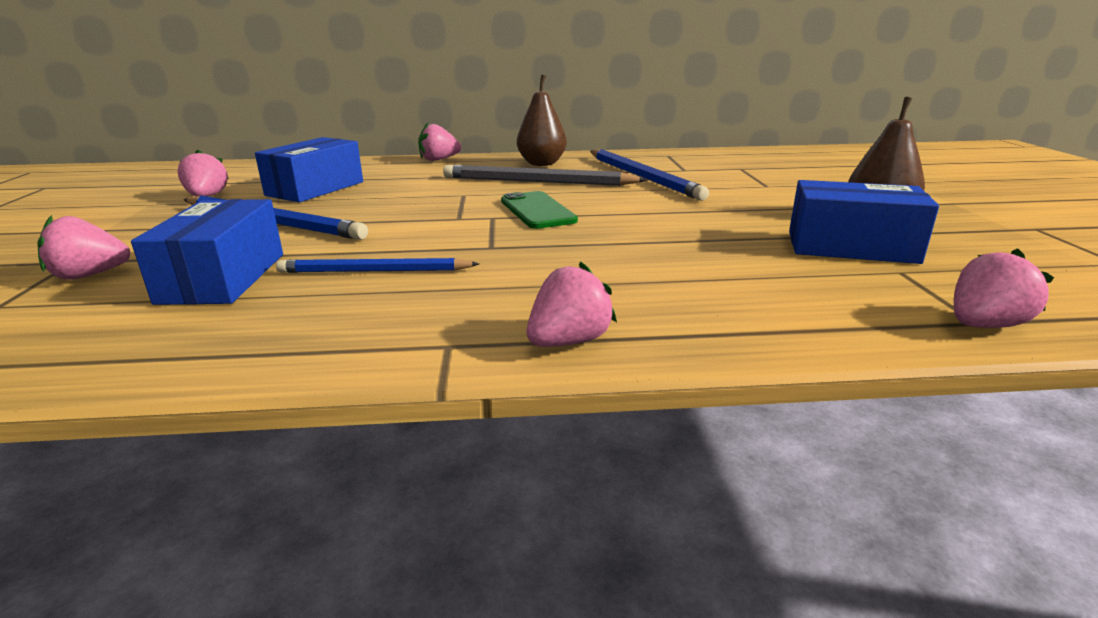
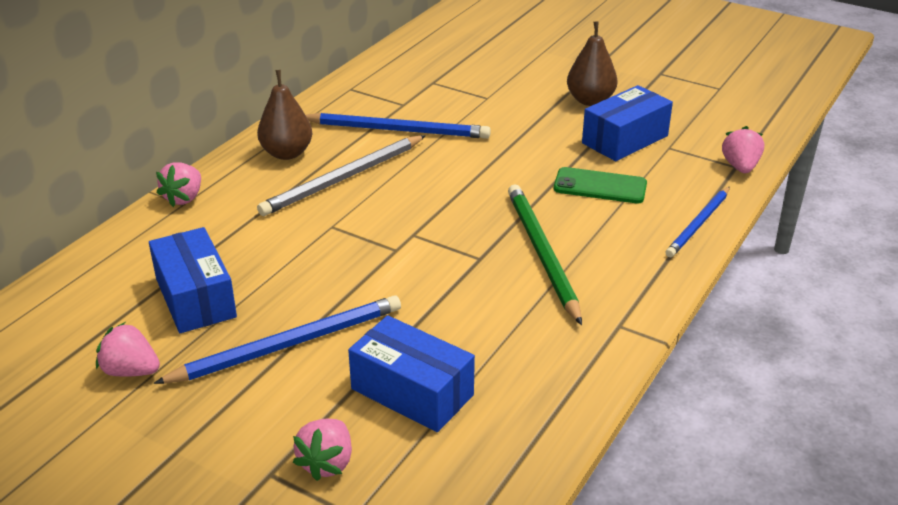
camera: 55 degrees left, 10 degrees up
(374, 271) = (474, 320): blue pencil -> blue pencil (698, 224)
(537, 211) = (423, 209): green phone -> green phone (600, 186)
(541, 268) = (542, 253): none -> green pencil
(569, 341) = (651, 285): pink strawberry -> none

